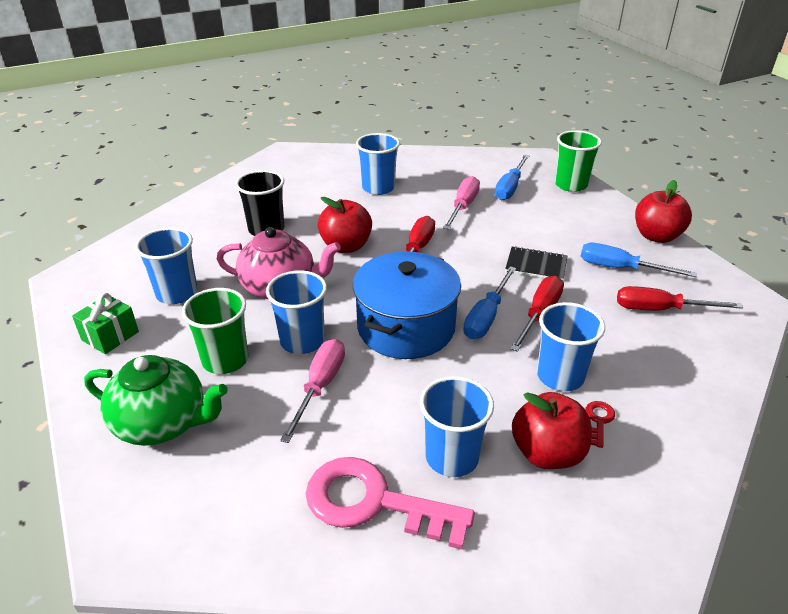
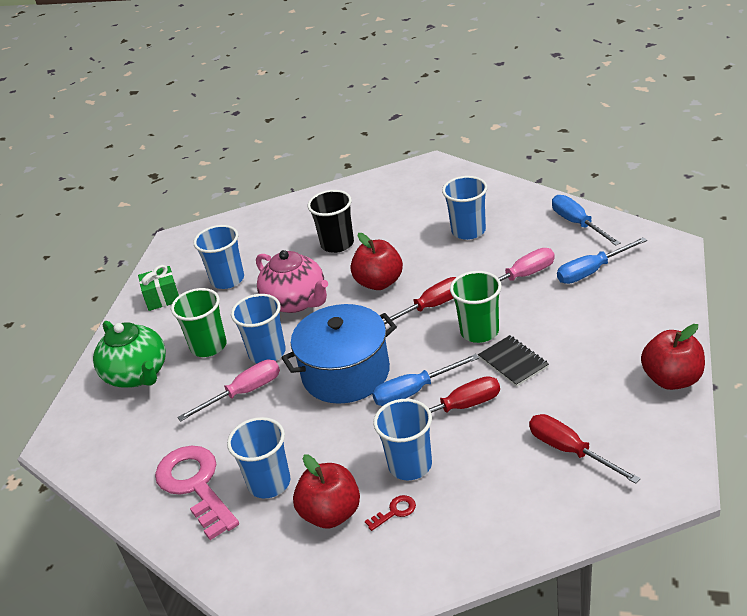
camera: 45 degrees right, 0 degrees up
(570, 185) = (659, 289): green cup -> green cup (479, 331)
(620, 268) = (587, 397): blue screwdriver -> blue screwdriver (578, 224)

